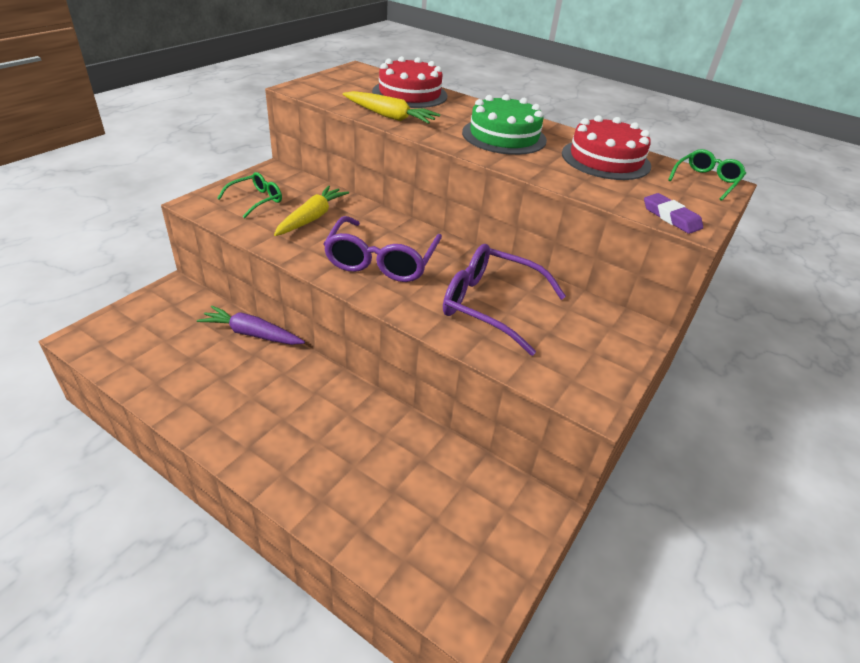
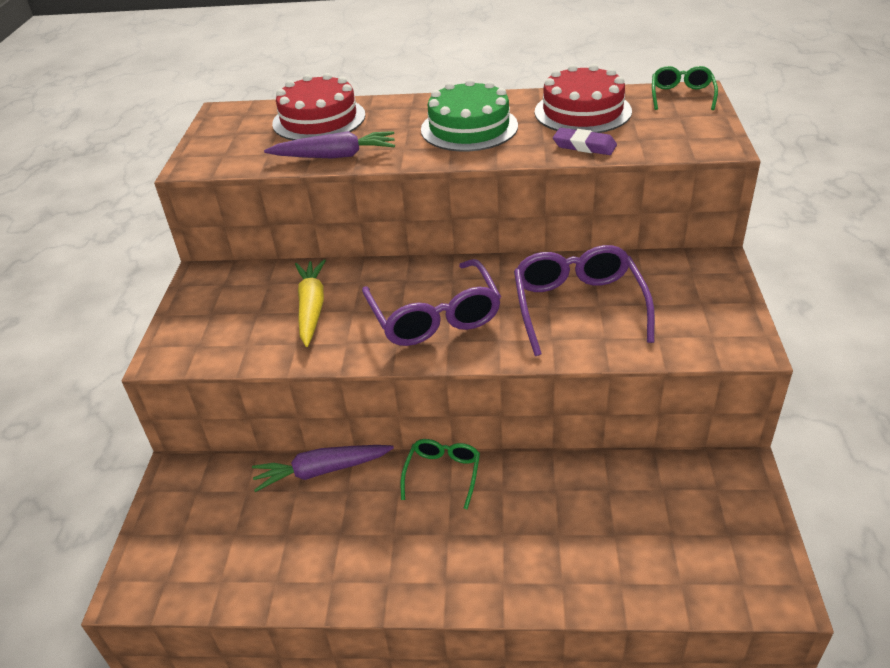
camera: 25 degrees left, 0 degrees up
(256, 200) = (227, 319): green glasses -> green glasses (443, 474)
(389, 116) = (335, 156): yellow carrot -> purple carrot
(490, 305) = (578, 306): purple glasses -> purple glasses turned 90 degrees clockwise
(671, 217) = (696, 145): purple eraser -> purple eraser (584, 146)

